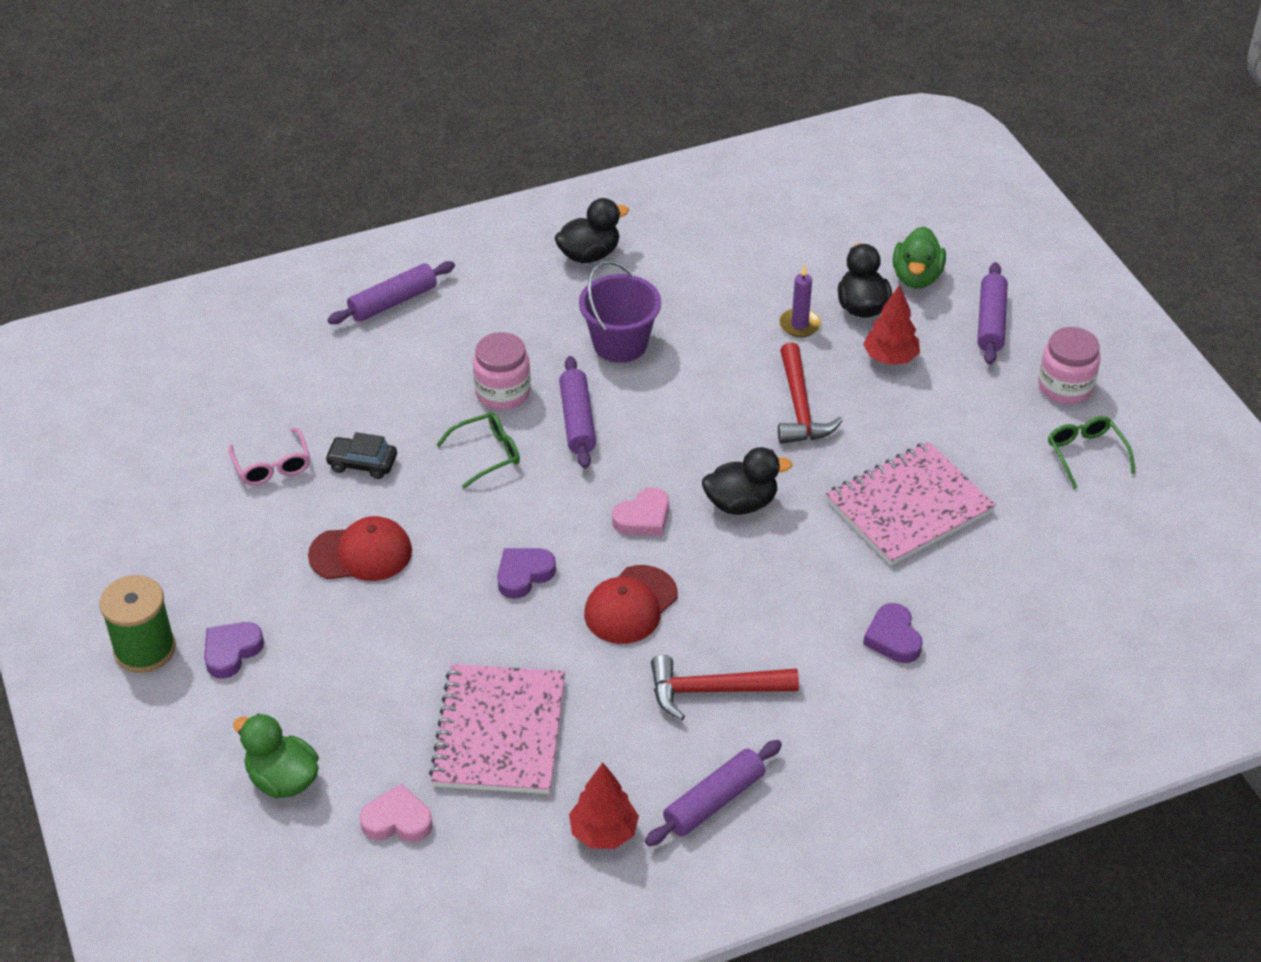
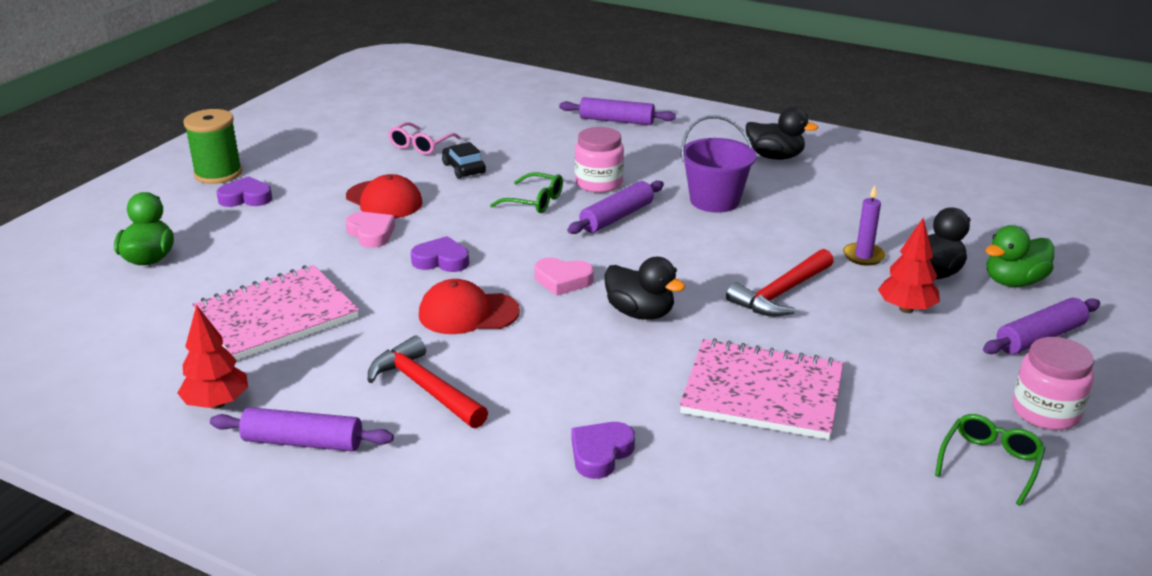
camera: 50 degrees right, 15 degrees down
(397, 820) = (149, 313): pink heart -> pink heart (371, 233)

